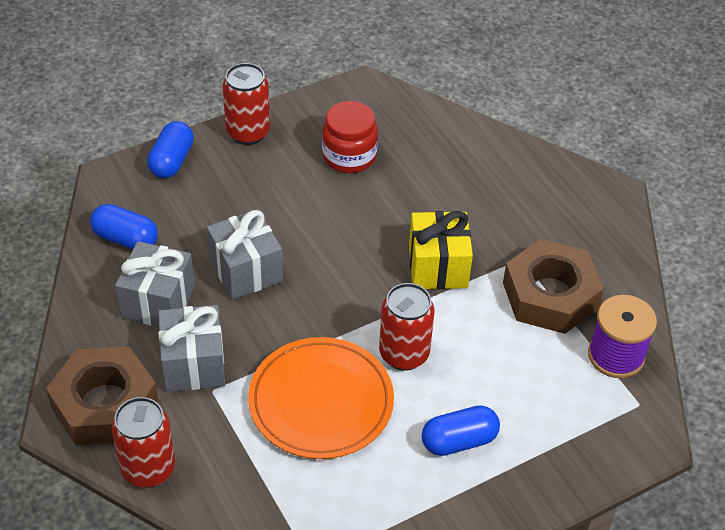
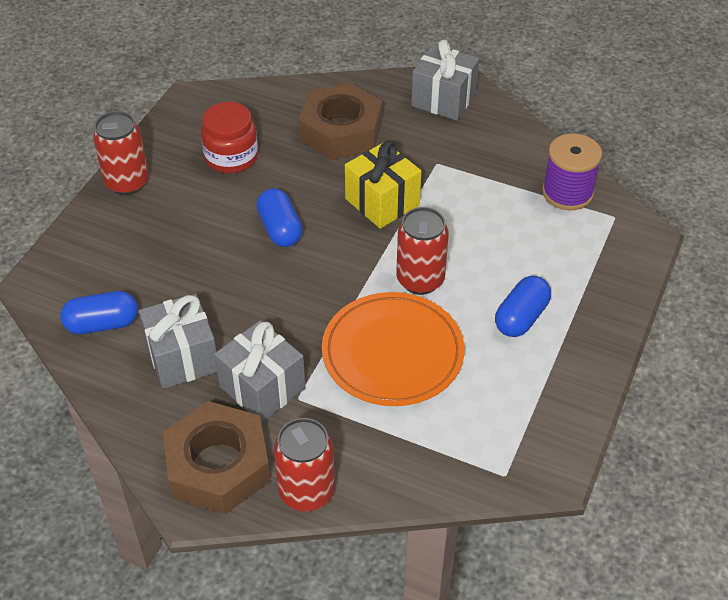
camera: 35 degrees left, 0 degrees up
(171, 161) = (81, 240): blue capsule -> blue capsule (280, 229)
(245, 270) = (233, 290): grey gift -> grey gift (443, 99)
(550, 295) = (482, 176): brown nut -> brown nut (341, 130)

